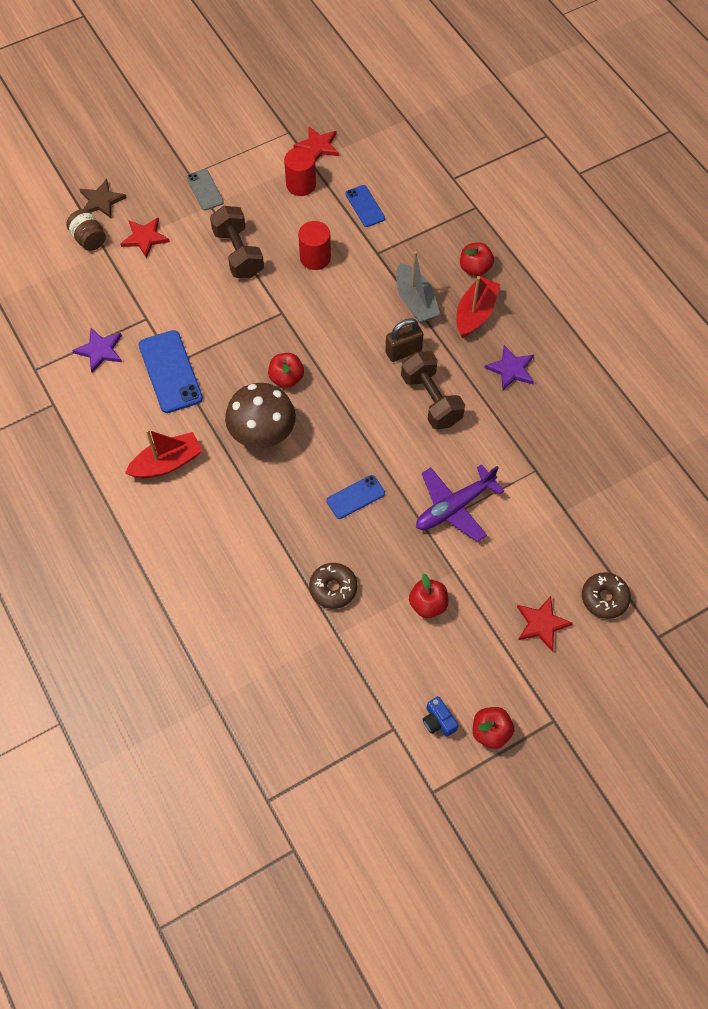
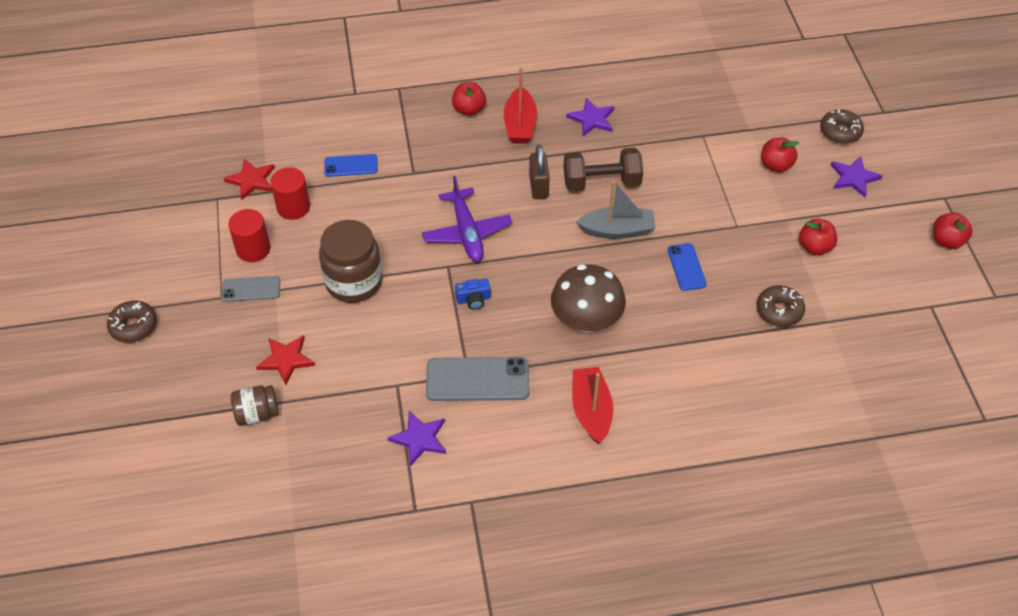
camera: 70 degrees left, 10 degrees down
(101, 201) = (208, 389): brown star -> none
(142, 133) = (133, 326): none -> brown donut
(170, 372) = (477, 380): blue phone -> grey phone
(238, 253) = (354, 282): brown dumbbell -> brown jar
(286, 378) = (529, 283): red apple -> red apple (776, 165)
(315, 258) = (393, 221): red cylinder -> red cylinder (253, 249)
(415, 301) = (485, 161): grey boat -> grey boat (617, 230)
(438, 721) = (930, 273): blue camera -> blue camera (473, 299)
(454, 507) = (721, 200): purple plane -> purple plane (467, 232)
(475, 313) = (520, 124): red boat -> red boat turned 135 degrees counterclockwise
(541, 624) = (854, 178): red star -> purple star

